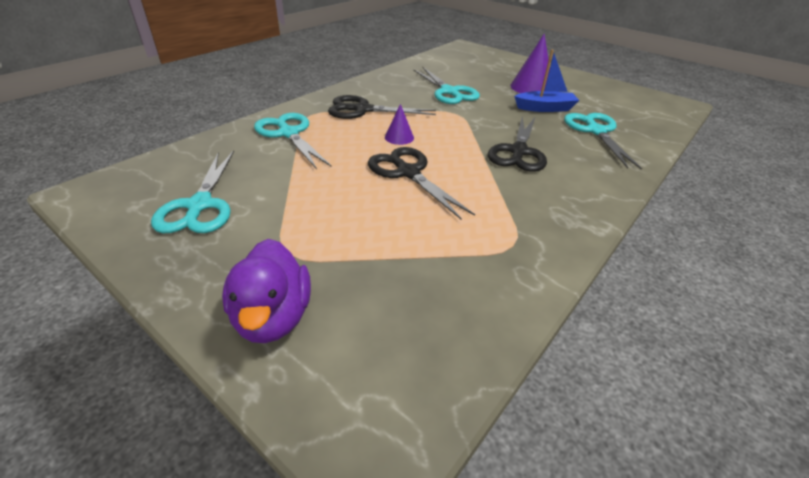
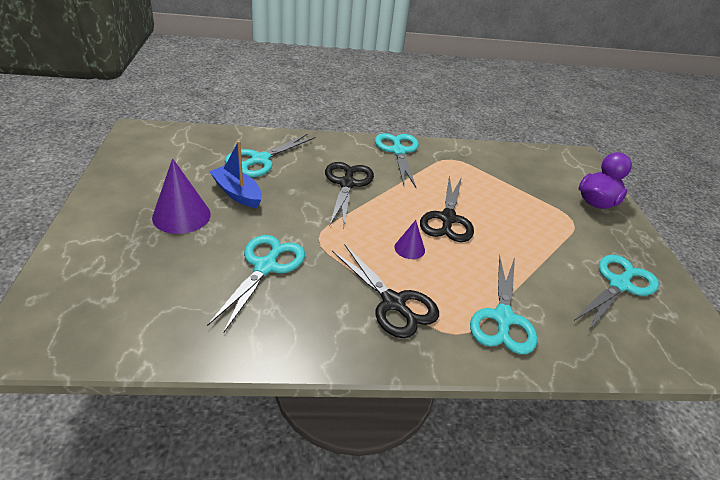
camera: 135 degrees left, 0 degrees up
(518, 152) = (347, 184): black scissors -> black scissors turned 60 degrees counterclockwise
(564, 212) = (398, 151): none -> turquoise scissors

